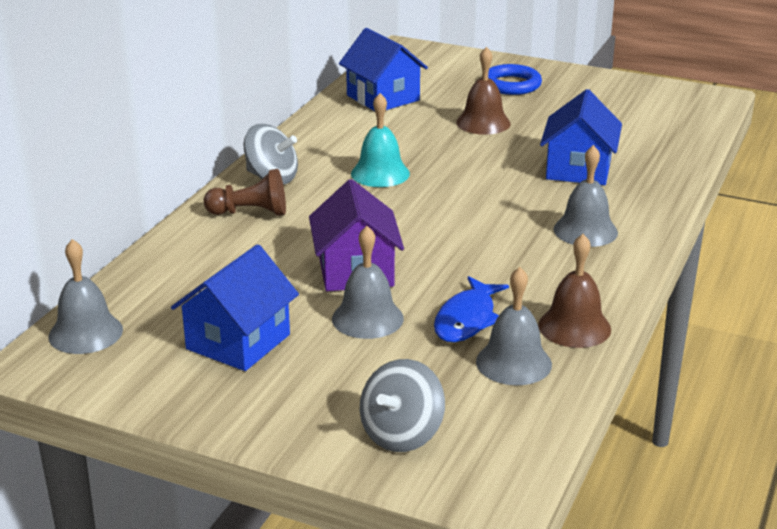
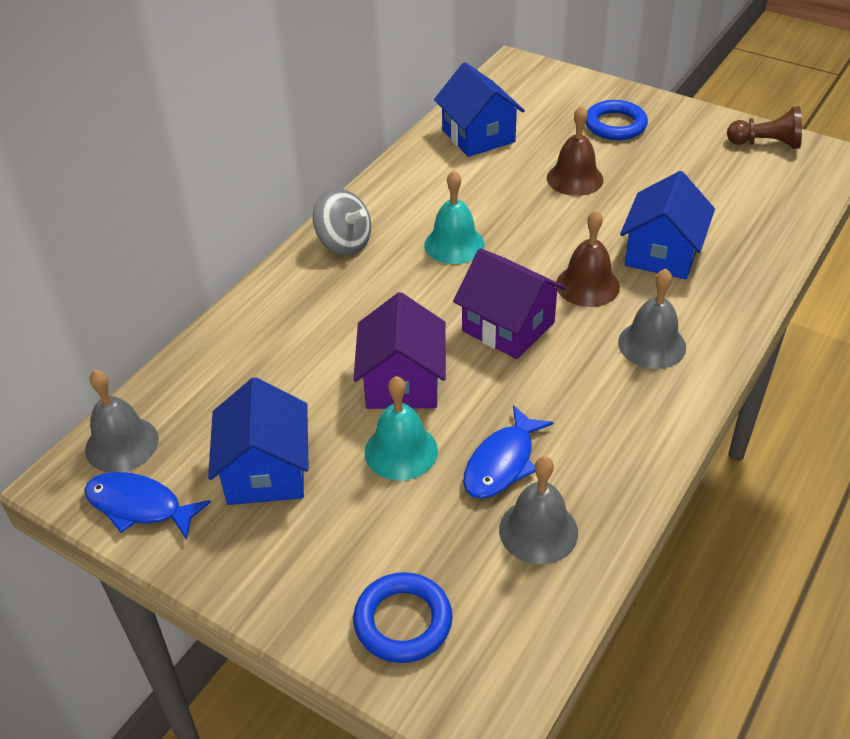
camera: 10 degrees right, 15 degrees up
(116, 375) = (139, 506): none -> blue fish
(238, 342) = (266, 472): blue house -> blue house turned 45 degrees counterclockwise
(250, 213) = (313, 290): brown pawn -> brown pawn (766, 144)
(367, 318) = (401, 451): grey bell -> turquoise bell
(402, 434) = (403, 621): grey spinning top -> blue ring
(447, 227) = (508, 327): none -> purple house
(574, 327) = (612, 485): brown bell -> brown bell (587, 285)

